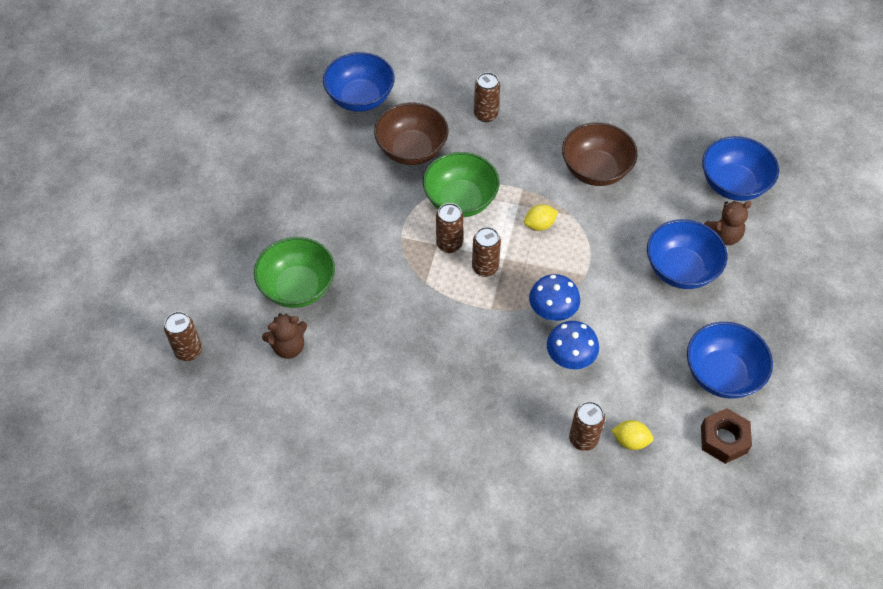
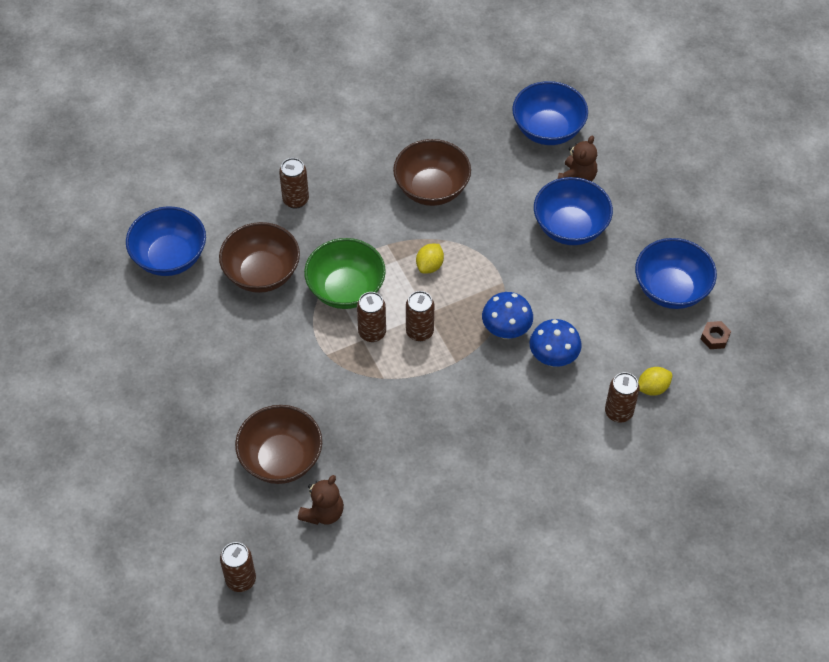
camera: 40 degrees left, 0 degrees up
(298, 287) = (281, 459): green bowl -> brown bowl
(724, 439) = (714, 338): brown nut -> brown nut, size x0.60

